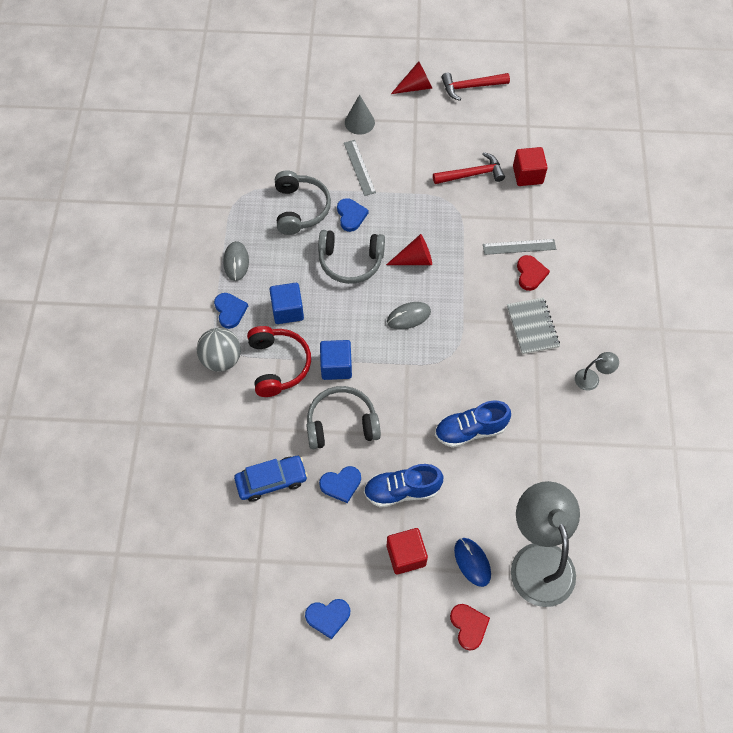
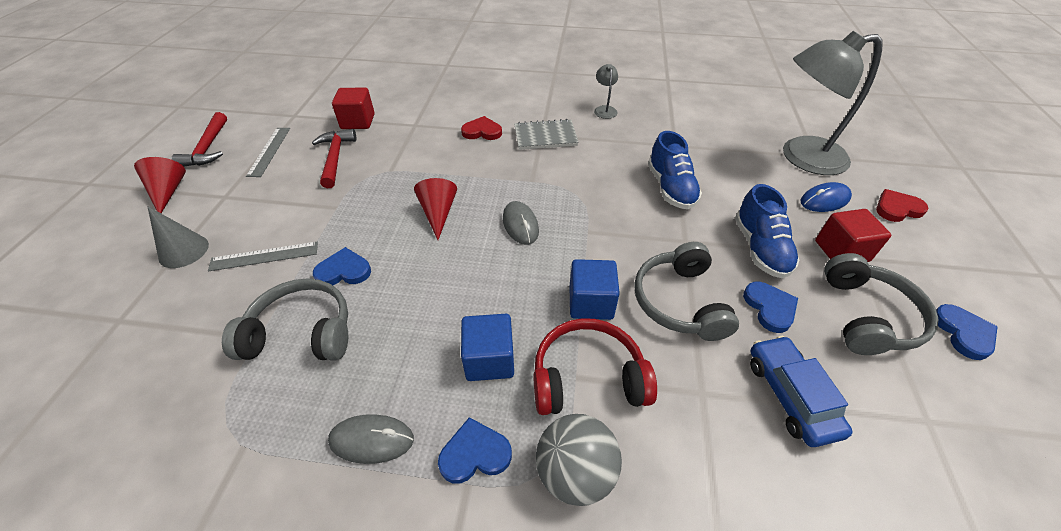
camera: 85 degrees left, 15 degrees down
(350, 261) = (421, 276): grey headphones -> grey headphones (867, 316)
(519, 246) = (446, 135): grey ruler -> grey ruler (269, 151)

